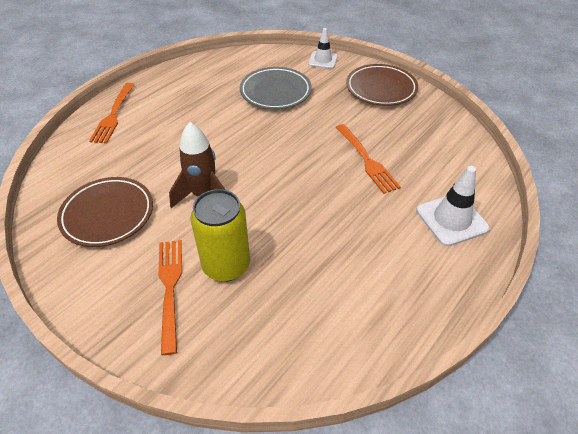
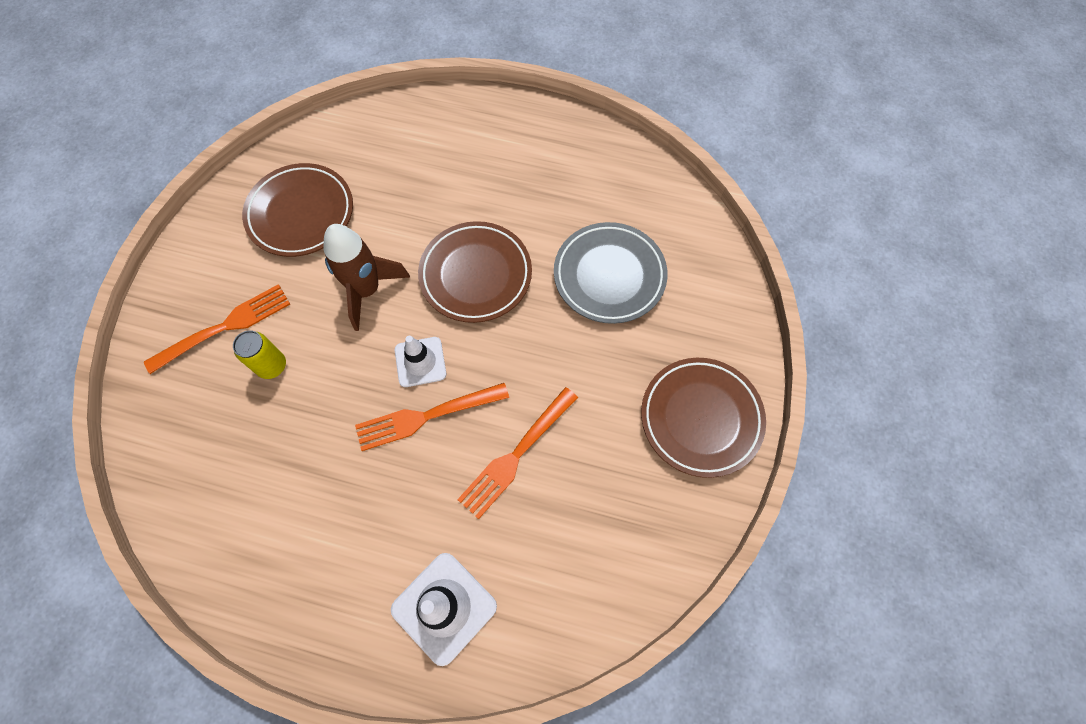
camera: 65 degrees right, 20 degrees up
(113, 115) = (462, 121): orange fork -> orange fork (426, 416)
(226, 265) = (272, 366): yellow can -> yellow can, size x0.55
(233, 142) = (476, 275): none -> brown plate
(323, 60) = (730, 305): white traffic cone -> white traffic cone (420, 362)

